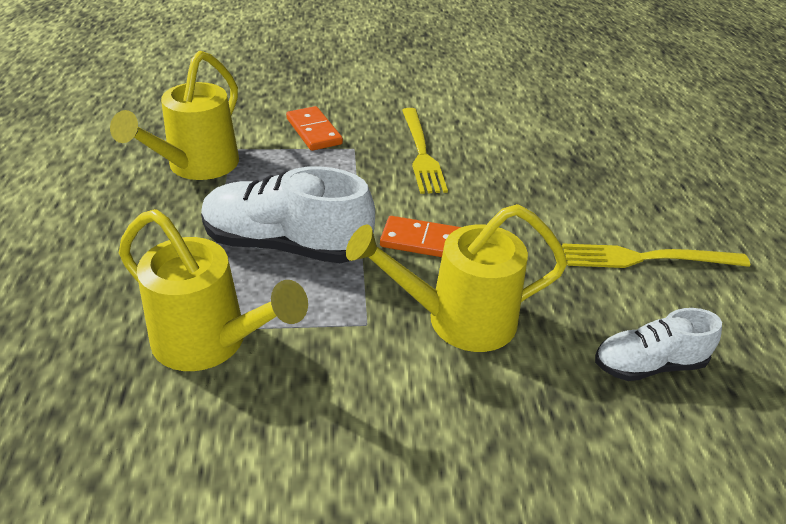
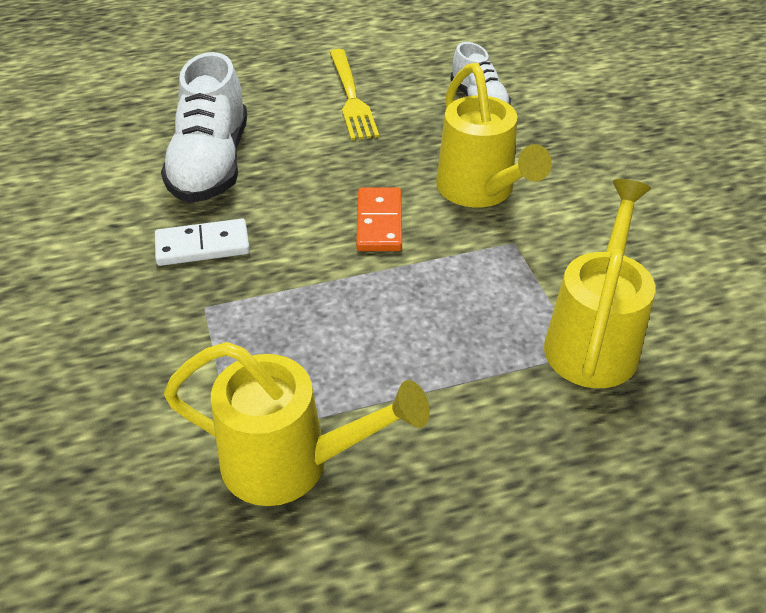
camera: 100 degrees left, 5 degrees up
(286, 245) = (427, 322): white shoe -> white shoe (211, 164)
(314, 131) = (164, 357): orange domino -> none
(421, 153) = (202, 246): yellow fork -> white domino

